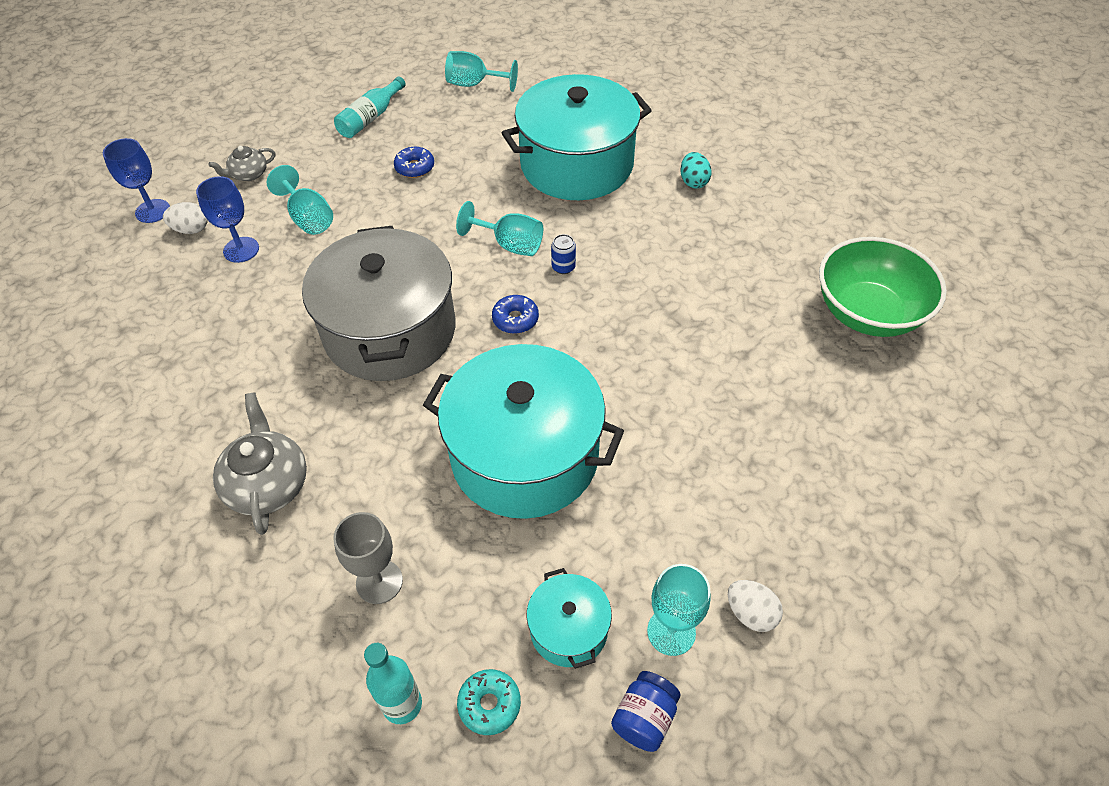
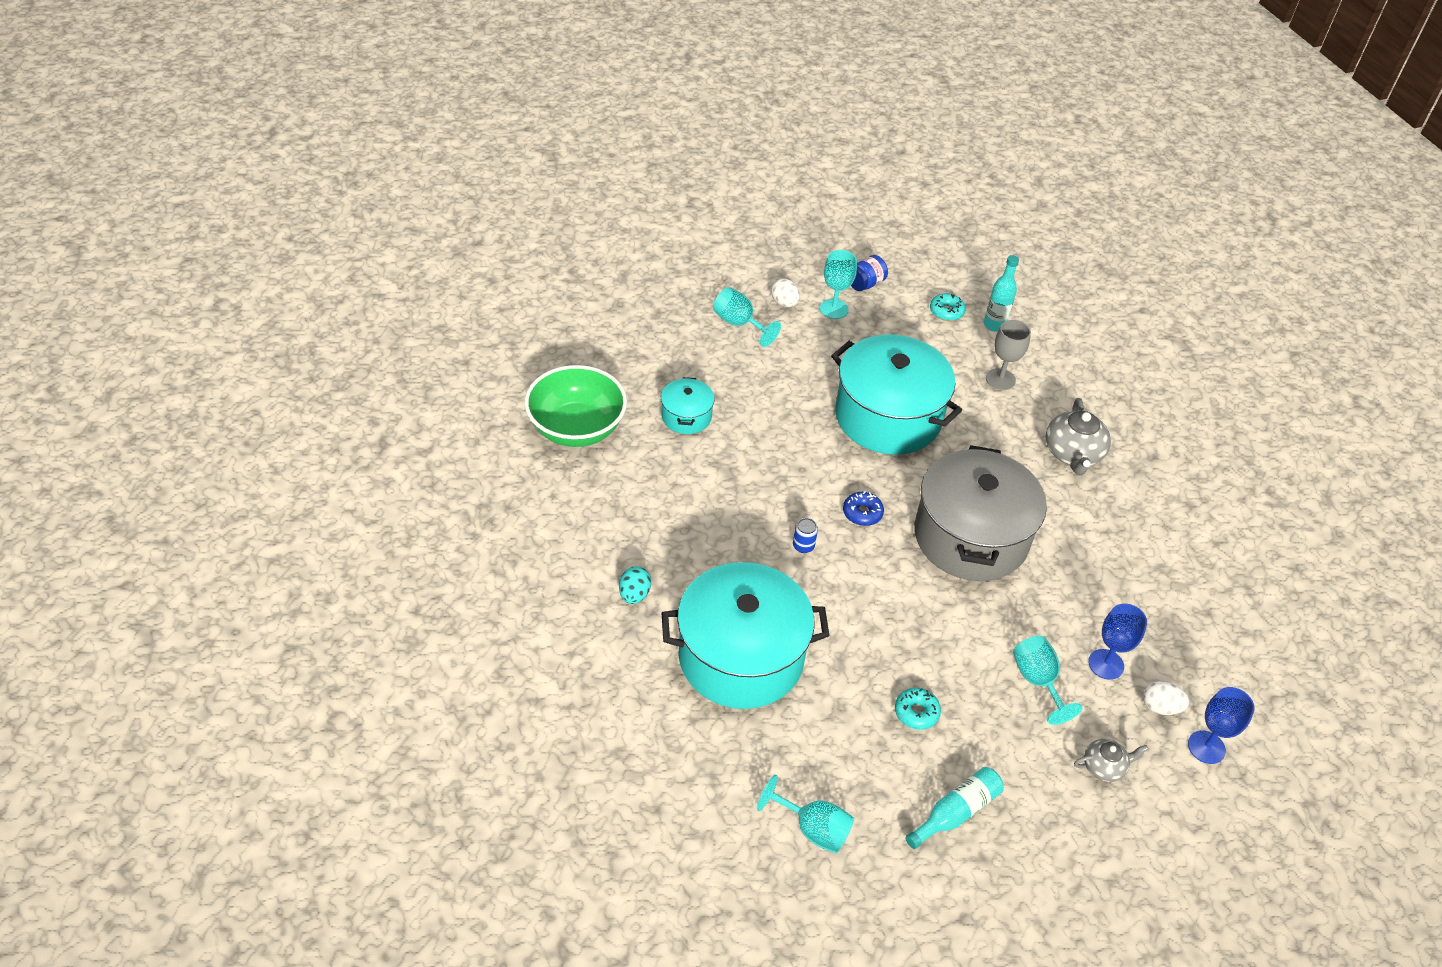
camera: 165 degrees left, 5 degrees down
(415, 167) = (916, 712): blue donut -> turquoise donut
(510, 245) = (843, 584): turquoise goblet -> turquoise goblet (739, 324)
(568, 629) = (892, 326): turquoise pot -> turquoise pot (686, 416)

